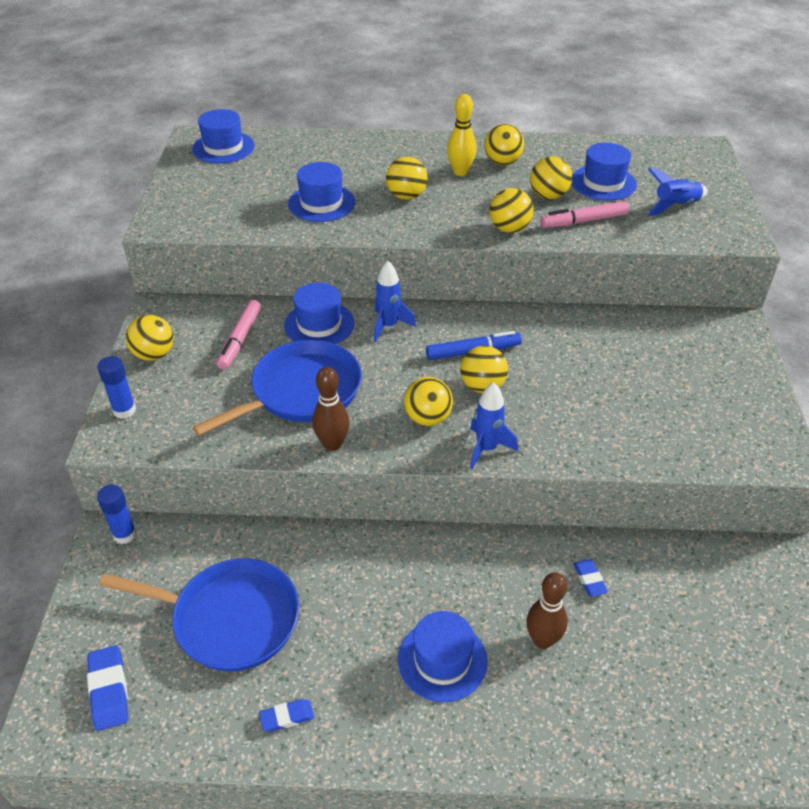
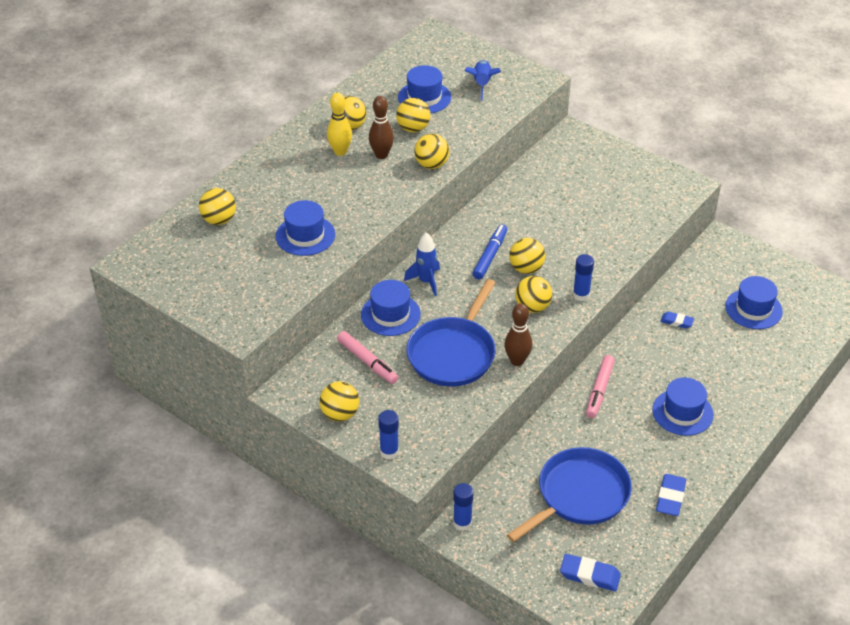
camera: 55 degrees left, 0 degrees up
(223, 147) = (163, 254): blue hat -> blue hat (753, 309)
(287, 717) = (670, 498): blue eraser -> blue eraser, size x1.58
(301, 391) = (453, 354): blue pan -> blue pan turned 150 degrees counterclockwise
(406, 196) = (342, 191): yellow ball -> yellow ball (219, 220)
(486, 449) = (581, 295): blue rocket -> blue glue stick
(542, 640) = (701, 364): brown bowling pin -> brown bowling pin (381, 155)
(583, 221) = (457, 129): pink marker -> pink marker (599, 390)

